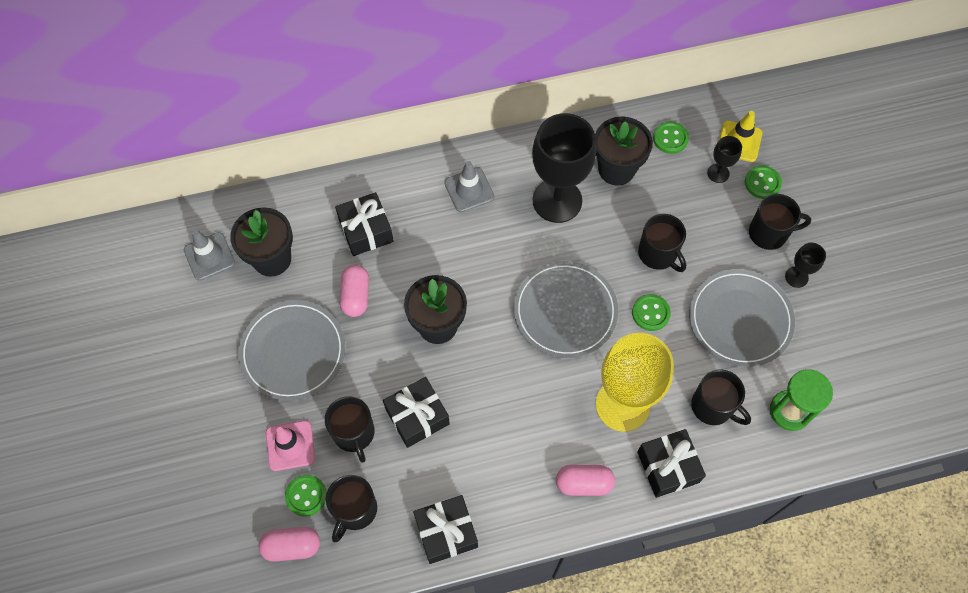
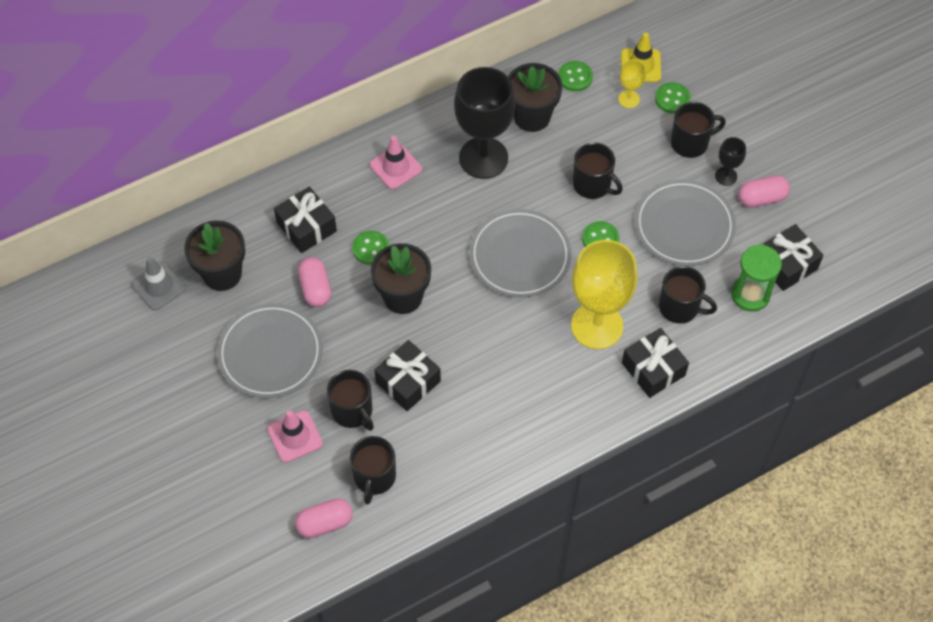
camera: 15 degrees left, 5 degrees down
(306, 495) = (324, 476): green button -> green button (371, 248)
(446, 532) = (466, 475): black gift -> black gift (786, 264)
(469, 190) = (396, 167): grey traffic cone -> pink traffic cone
(584, 483) = (580, 402): pink capsule -> pink capsule (761, 198)
(718, 173) = (629, 99): black goblet -> yellow goblet

